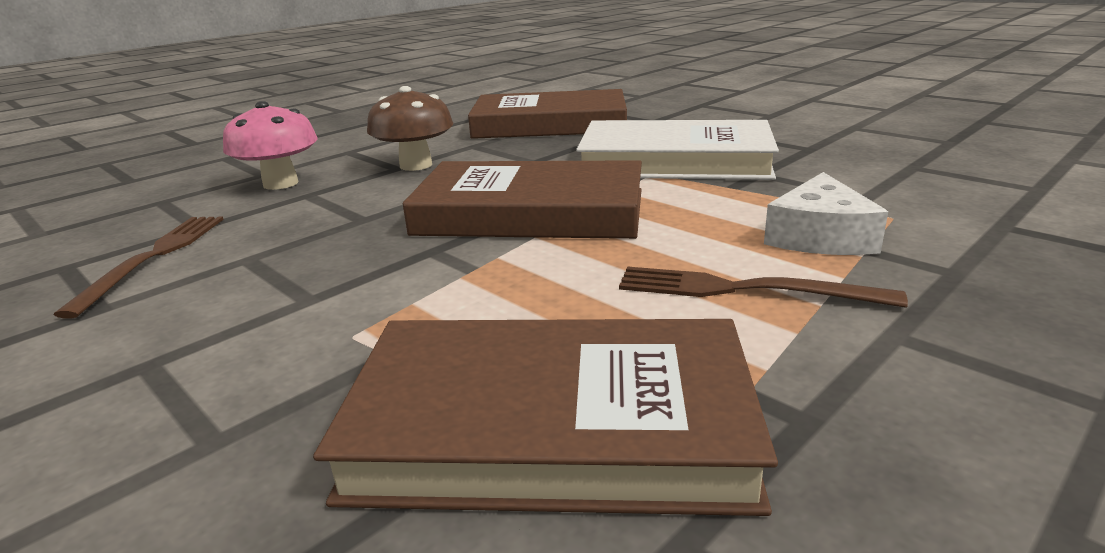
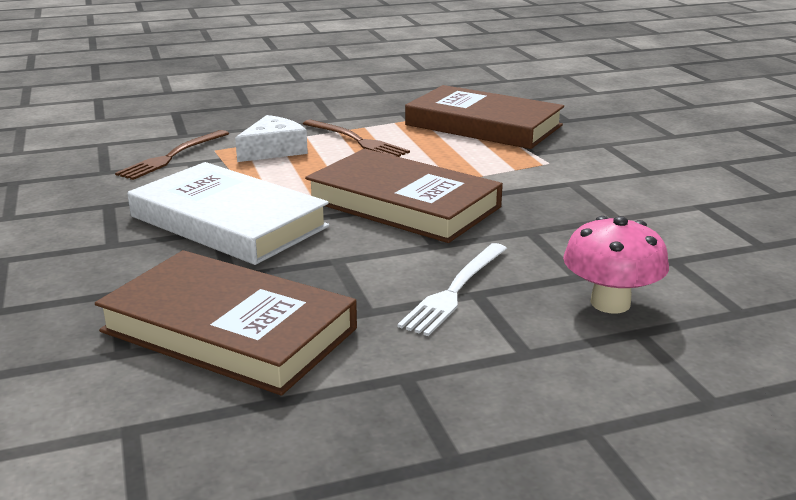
camera: 155 degrees left, 0 degrees up
(154, 257) = (691, 235): brown fork -> brown fork (172, 156)
(416, 165) = (455, 290): brown mushroom -> white fork

